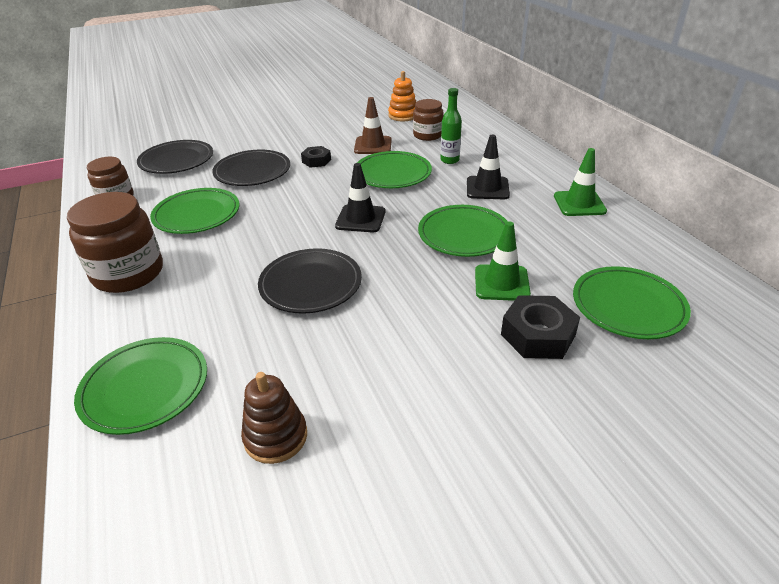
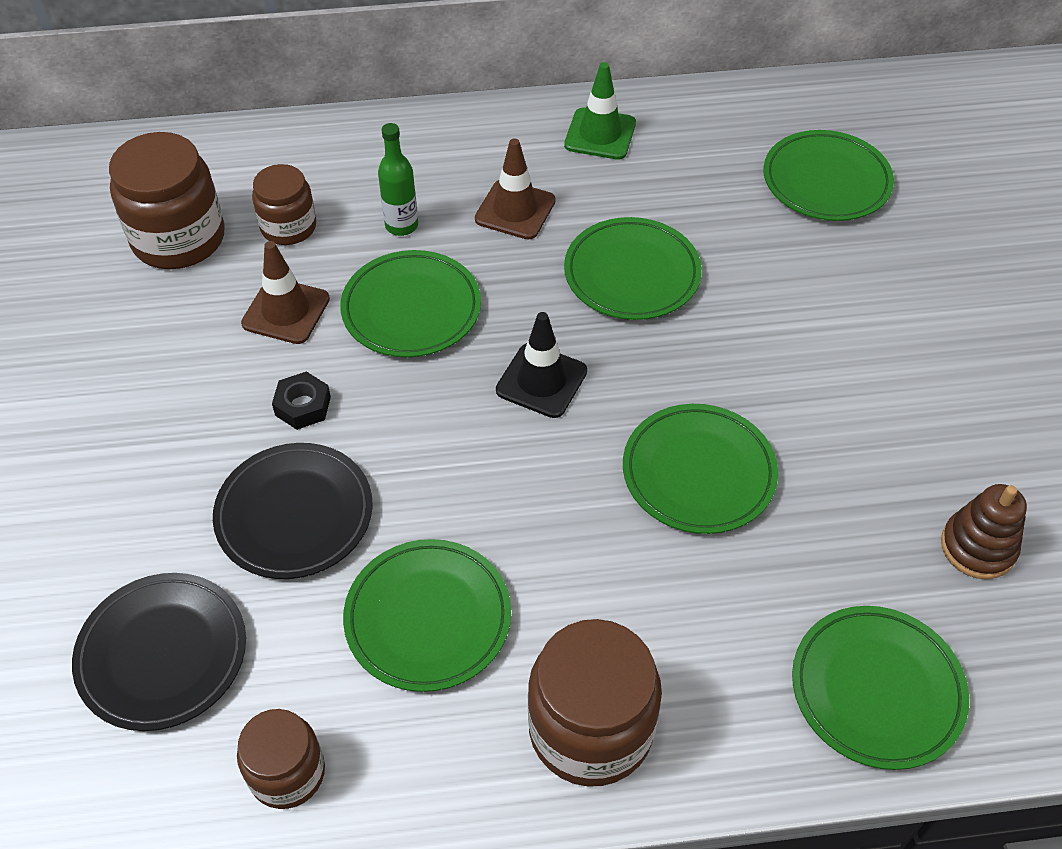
camera: 75 degrees left, 15 degrees up
(310, 284) = (698, 472): black plate -> green plate
(403, 115) = (179, 238): orange stacking toy -> brown jar
(487, 188) = (515, 210): black traffic cone -> brown traffic cone
(501, 283) = (754, 271): green traffic cone -> none
(538, 335) = (857, 272): black nut -> none

